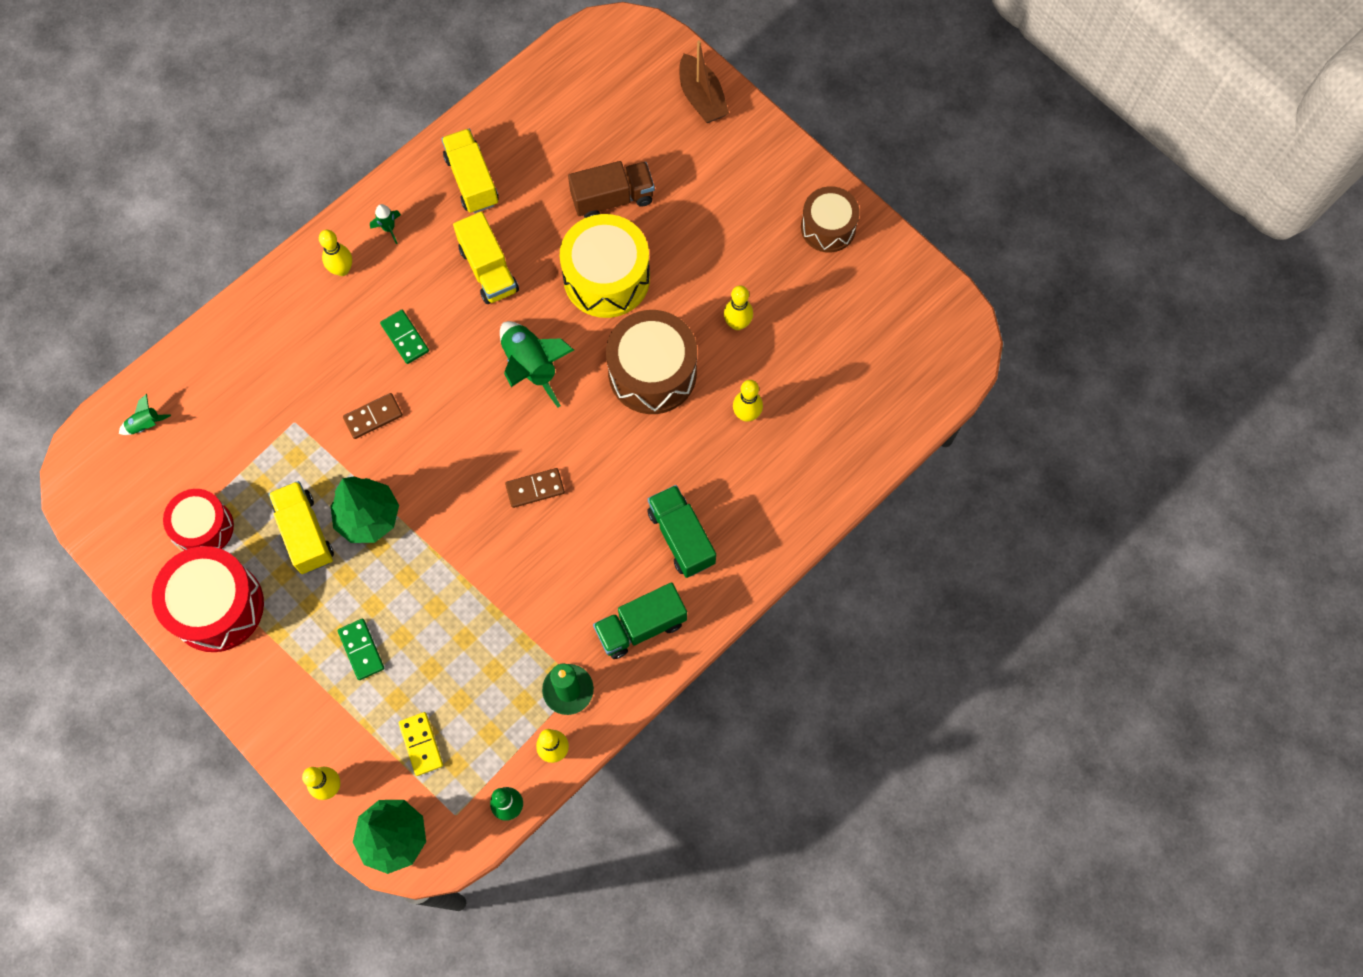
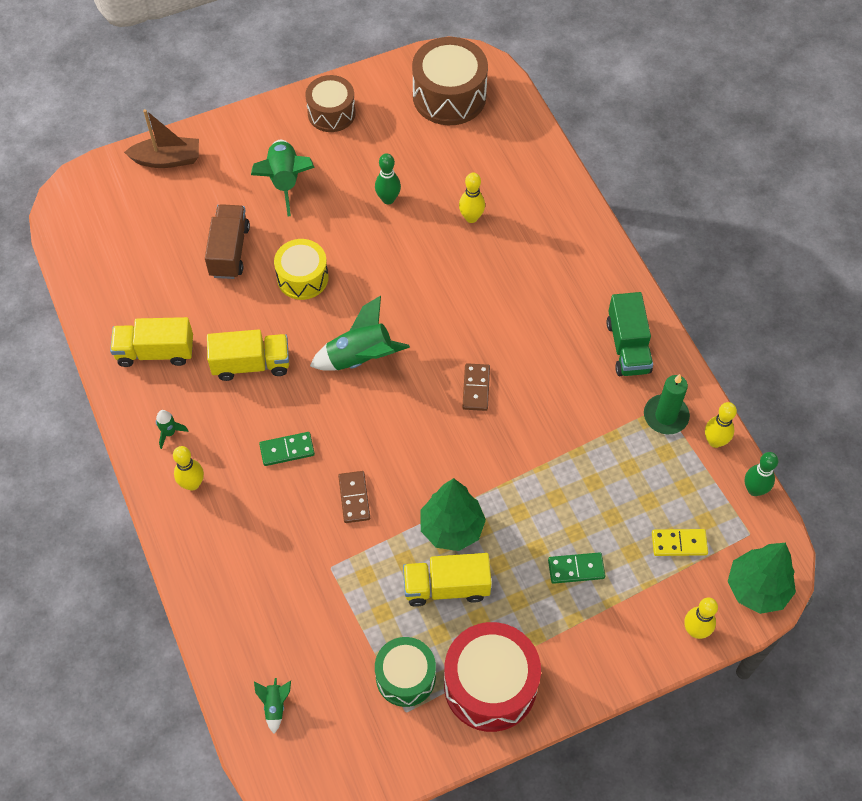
camera: 70 degrees left, 10 degrees down
(204, 527) = (405, 677): red drum -> green drum
(606, 278) = (302, 278): yellow drum -> yellow drum, size x0.64
(652, 373) = (406, 271): brown drum -> brown drum (449, 96)
(681, 537) = (560, 295): green truck -> none
(719, 216) = (285, 181): none -> green rocket
(737, 323) = (388, 199): yellow bowling pin -> green bowling pin

